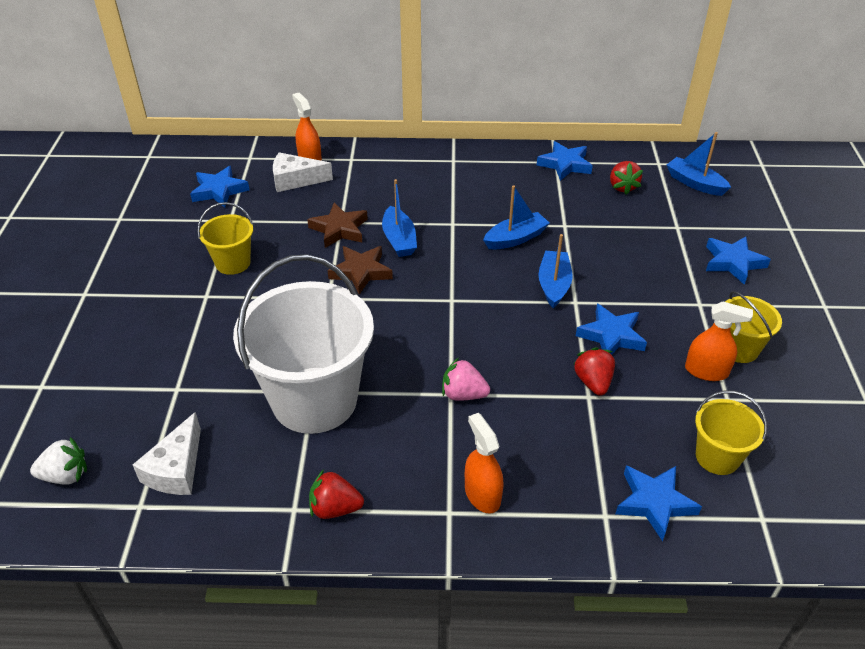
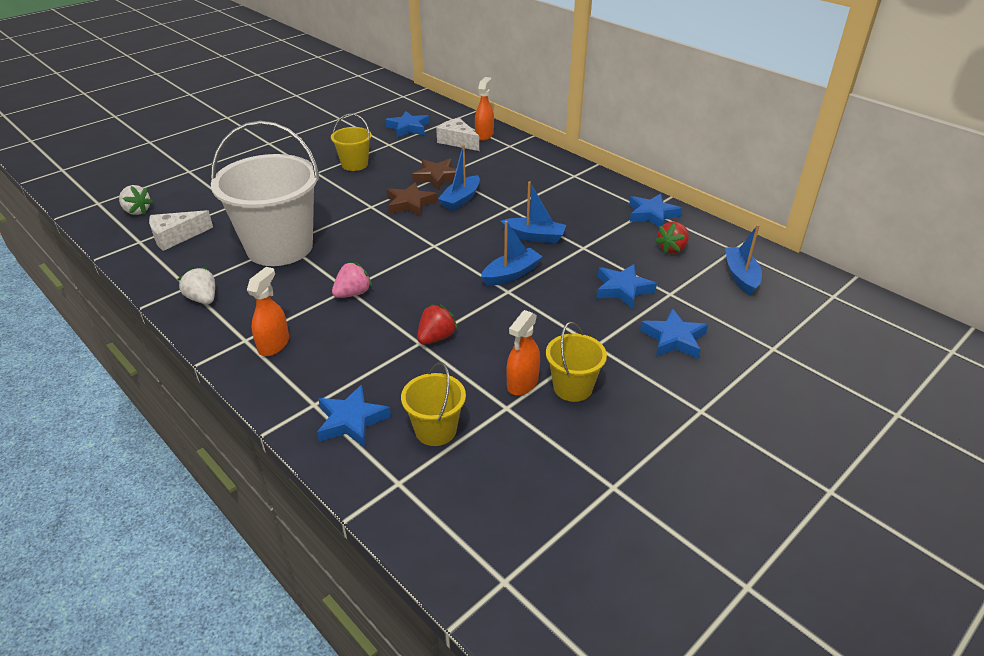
camera: 45 degrees right, 5 degrees down
(335, 508) = (203, 299): red strawberry -> white strawberry
(463, 394) = (353, 293): pink strawberry -> pink strawberry turned 75 degrees clockwise
(611, 336) = (496, 322): blue star -> blue star (622, 289)
(706, 371) = (522, 383): orange spray bottle -> orange spray bottle turned 60 degrees clockwise

